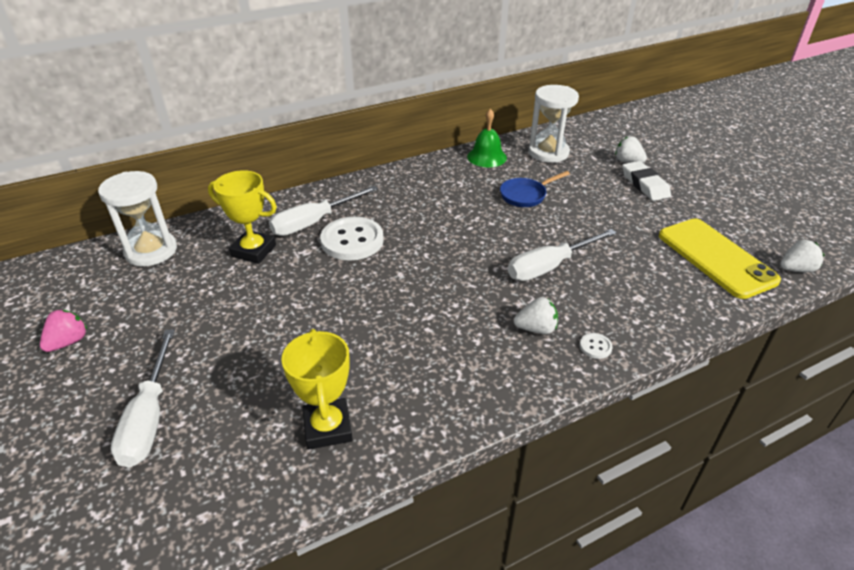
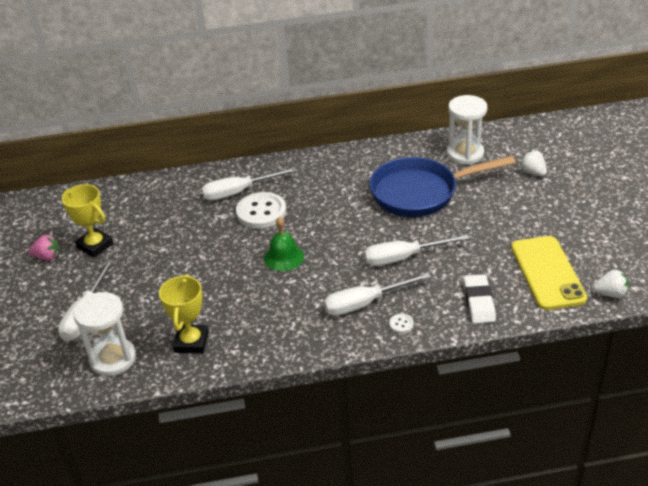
camera: 20 degrees right, 0 degrees up
(68, 342) = (47, 257): pink strawberry -> pink strawberry turned 45 degrees clockwise
(151, 251) = (114, 198): white hourglass -> white hourglass (113, 359)
(253, 251) = (186, 209): yellow trophy -> yellow trophy (95, 246)
(486, 157) = (407, 151): green bell -> green bell (284, 257)
(526, 195) = (420, 193): blue pan -> blue pan, size x2.13
(536, 328) = (365, 303): white strawberry -> white screwdriver
(645, 185) = (533, 197): white eraser -> white eraser (479, 302)

